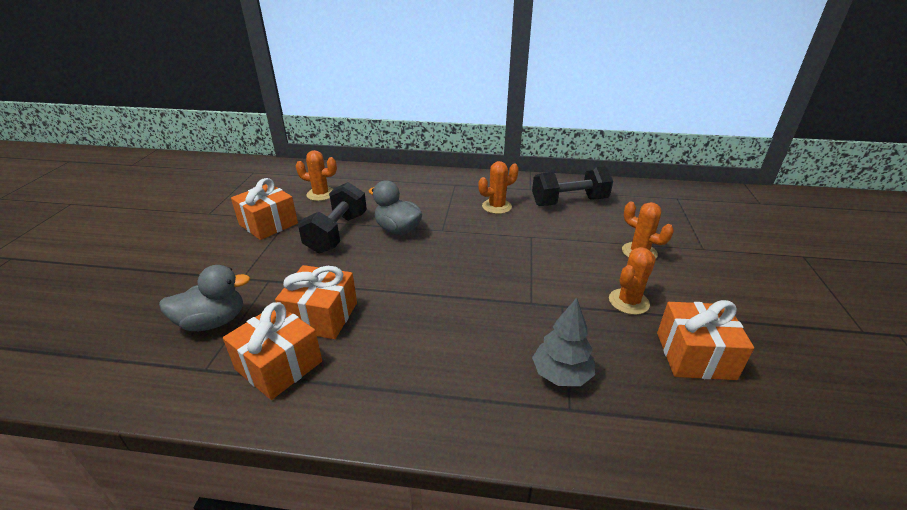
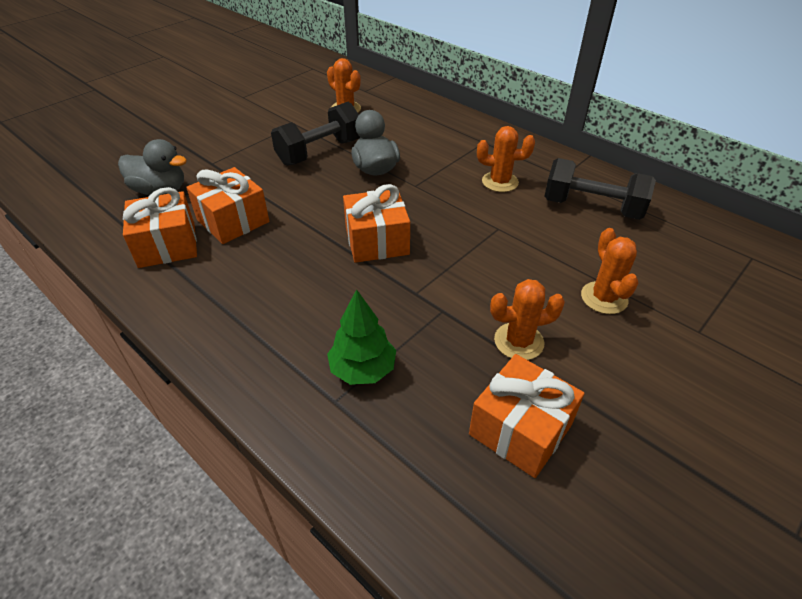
camera: 35 degrees right, 10 degrees up
(268, 224) = (276, 123): orange gift -> orange gift (377, 241)
(561, 374) = (362, 369): grey tree -> green tree

